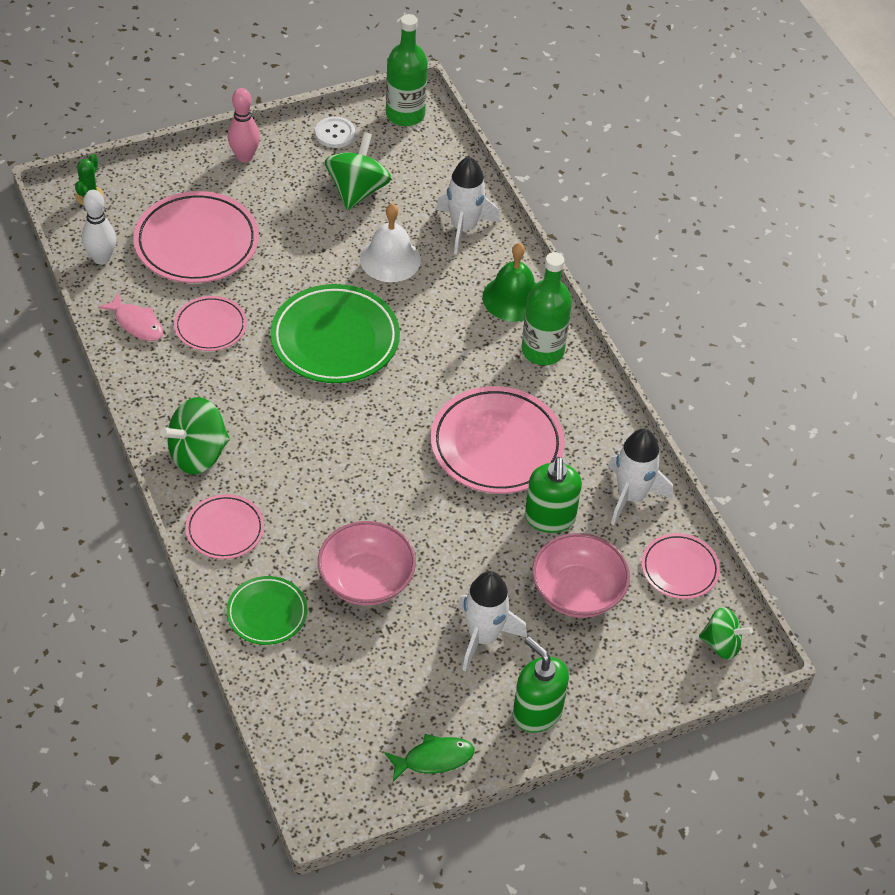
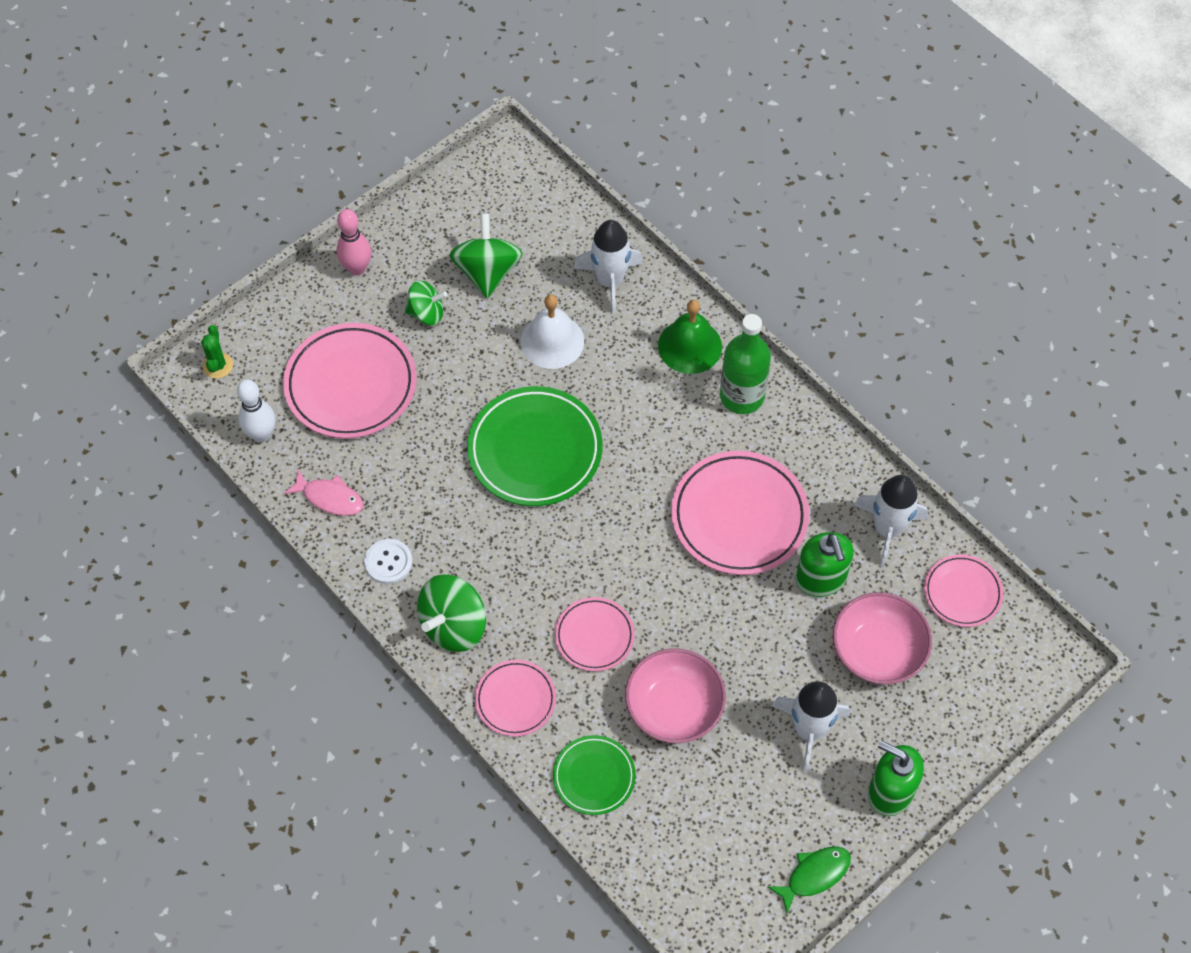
camera: 15 degrees left, 10 degrees up
(210, 326) = (405, 477): pink plate -> pink plate (594, 636)
(335, 133) = (437, 212): white button -> white button (388, 562)
(405, 114) = (499, 167): green bottle -> none
(721, 644) = (1030, 659): green spinning top -> green spinning top (426, 313)

